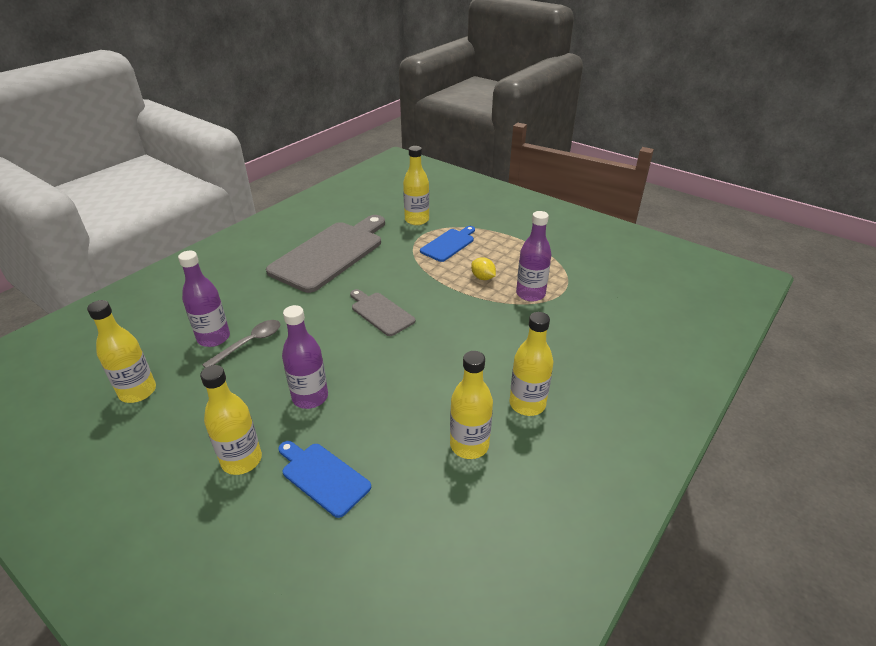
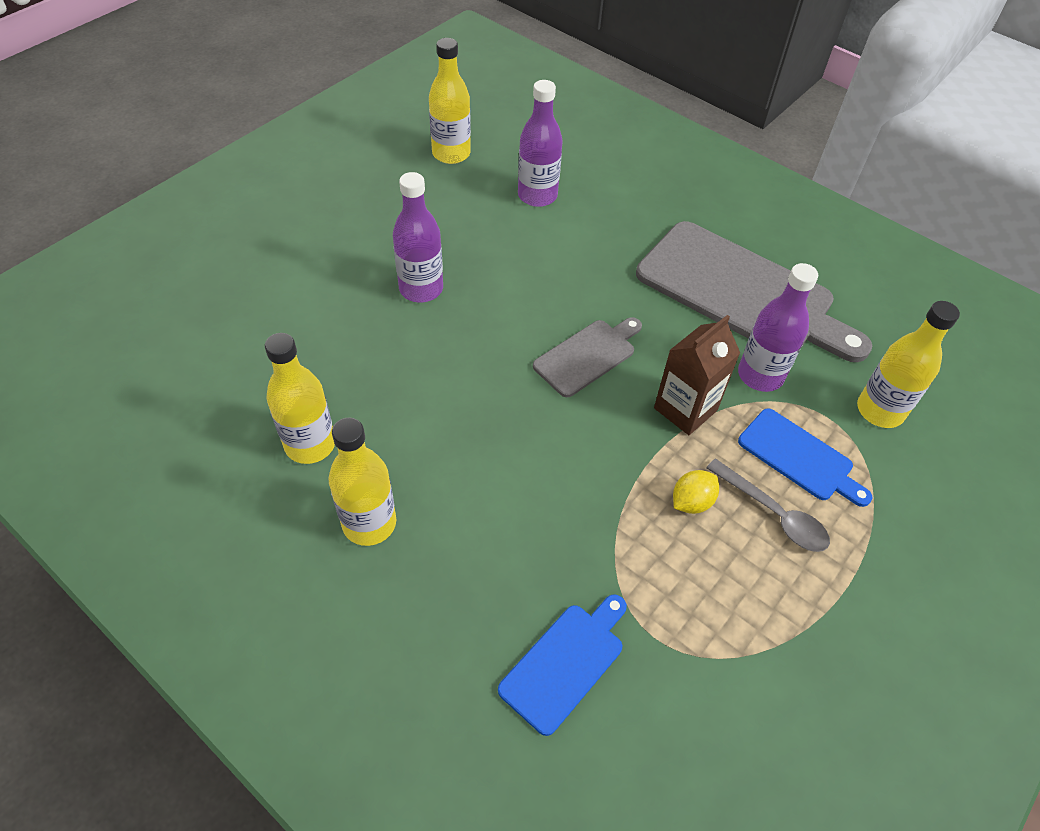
camera: 90 degrees right, 15 degrees up
(241, 460) = (337, 242): yellow bottle -> none
(249, 343) = (525, 227): grey spoon -> grey spoon (773, 514)
(323, 476) = (298, 306): blue cutting board -> blue cutting board (565, 662)
(421, 277) = (685, 409): none -> brown carton
(530, 294) = (644, 575): purple bottle -> purple bottle (760, 375)

